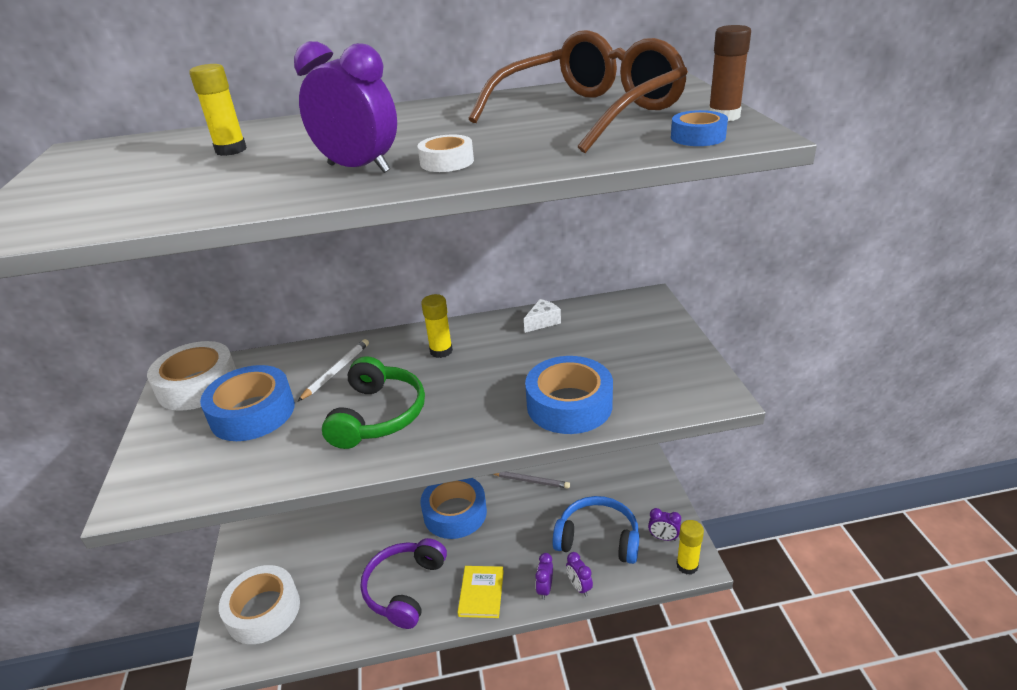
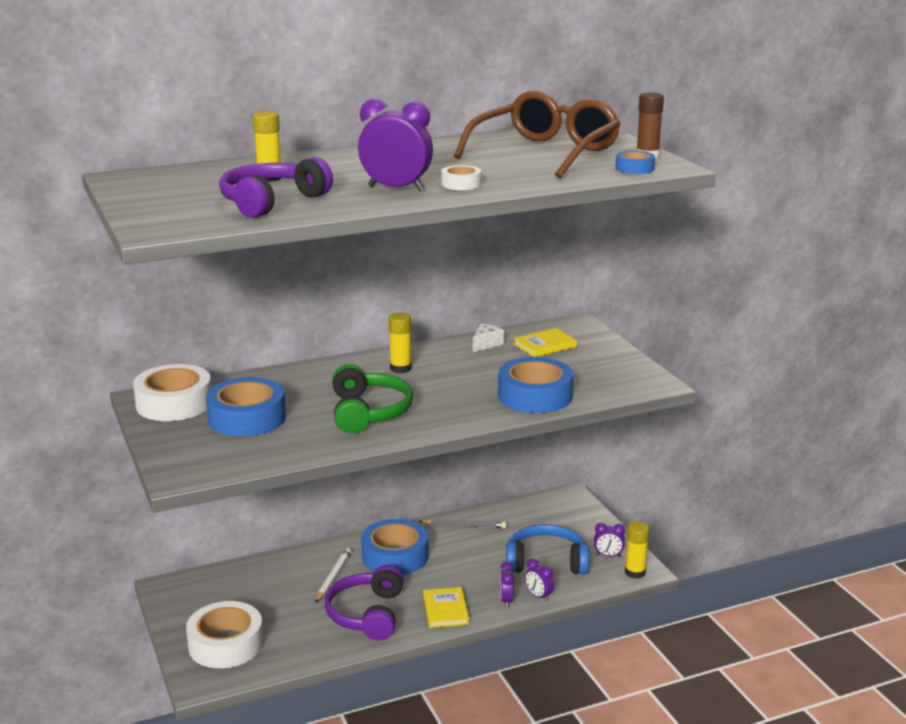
camera: 15 degrees left, 10 degrees down
(186, 189) = (271, 202): none -> purple headphones
(336, 371) = (307, 387): white pencil -> white pencil (333, 577)
(604, 327) = (545, 345): none -> yellow book

